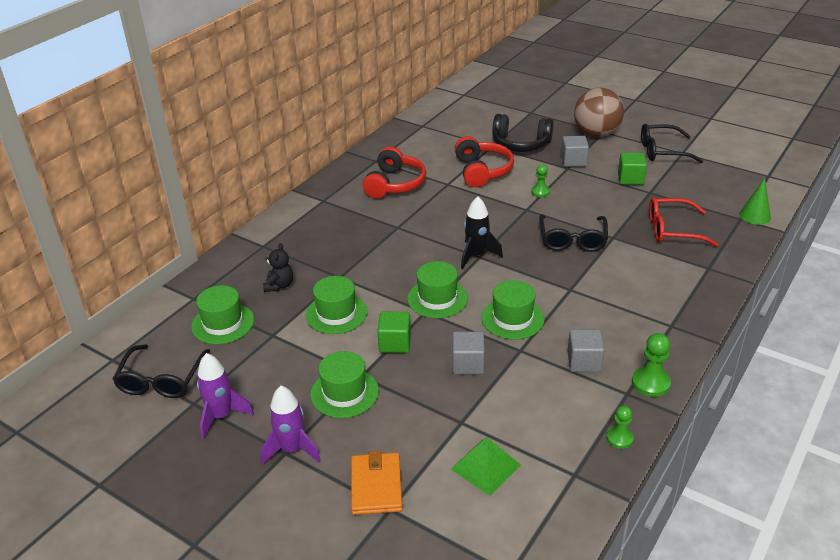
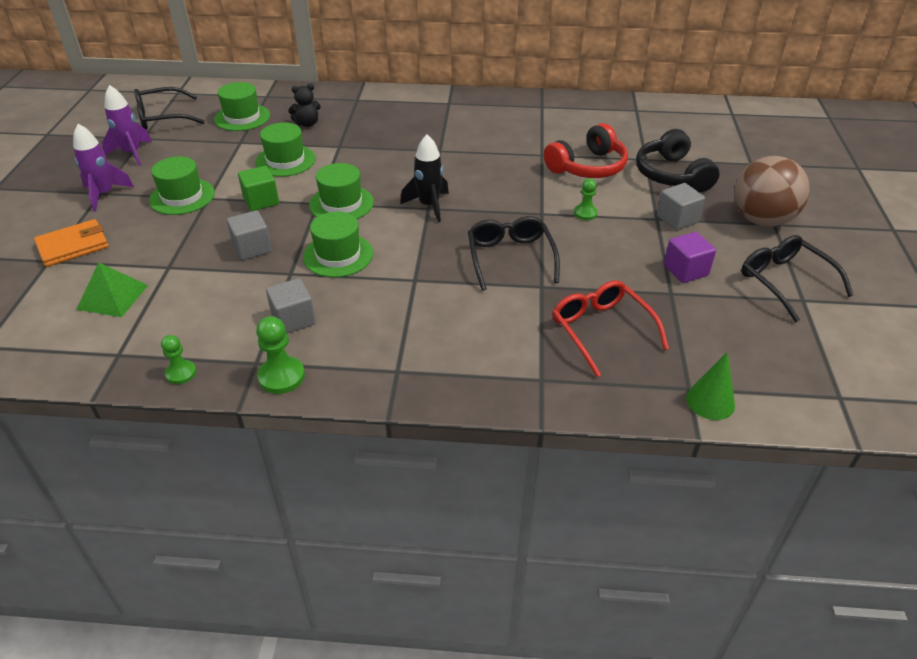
camera: 60 degrees right, 5 degrees up
(395, 184) = (511, 127): red headphones -> none
(572, 239) = (510, 258): black glasses -> black glasses turned 105 degrees clockwise
(630, 178) = (685, 270): green cube -> purple cube

